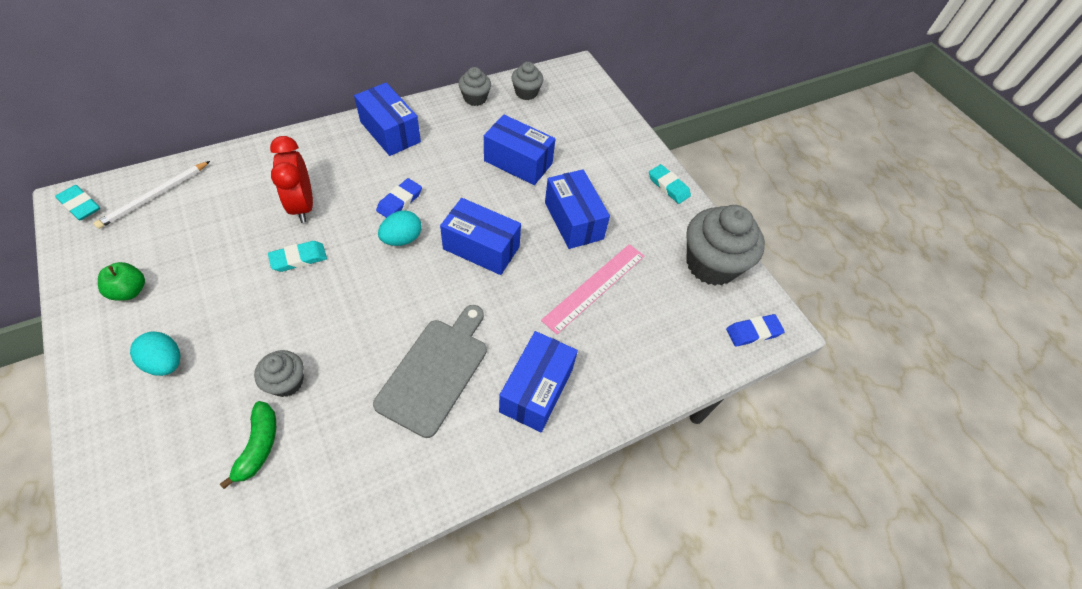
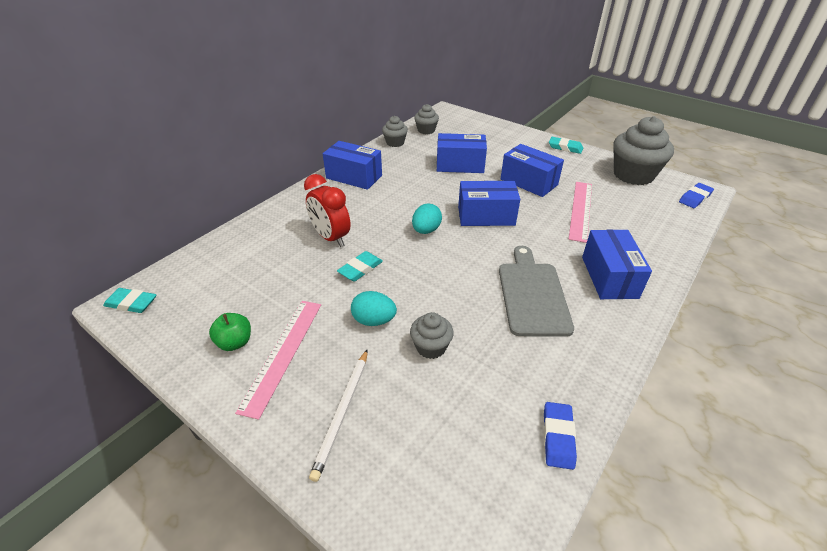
camera: 20 degrees left, 15 degrees down
(154, 196) = (197, 274): white pencil -> white pencil (342, 413)
(158, 323) = (283, 354): none -> pink ruler
(165, 362) = (316, 377): turquoise egg -> turquoise egg (374, 320)
(259, 445) = (452, 398): green banana -> none
(399, 201) = (402, 211): blue eraser -> blue eraser (558, 437)

